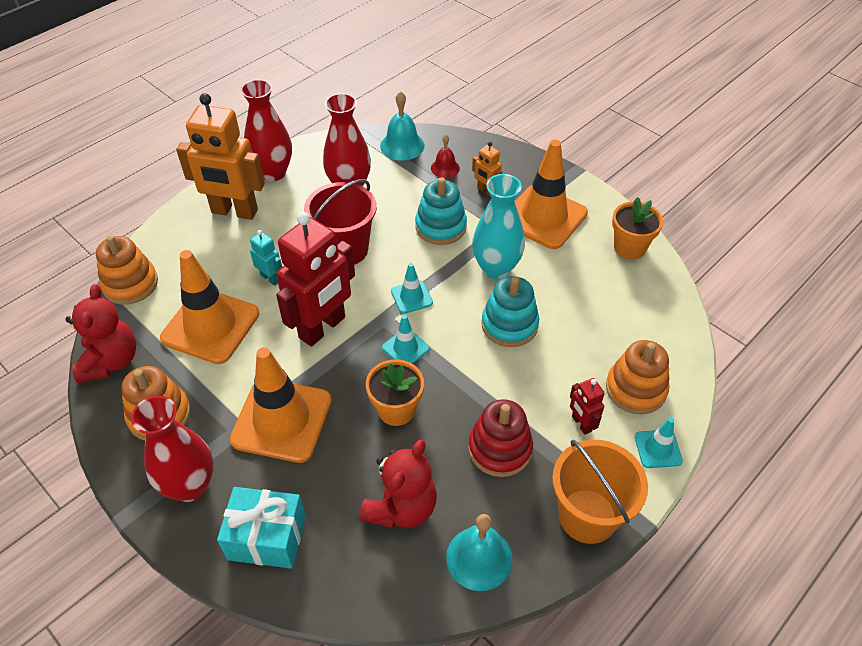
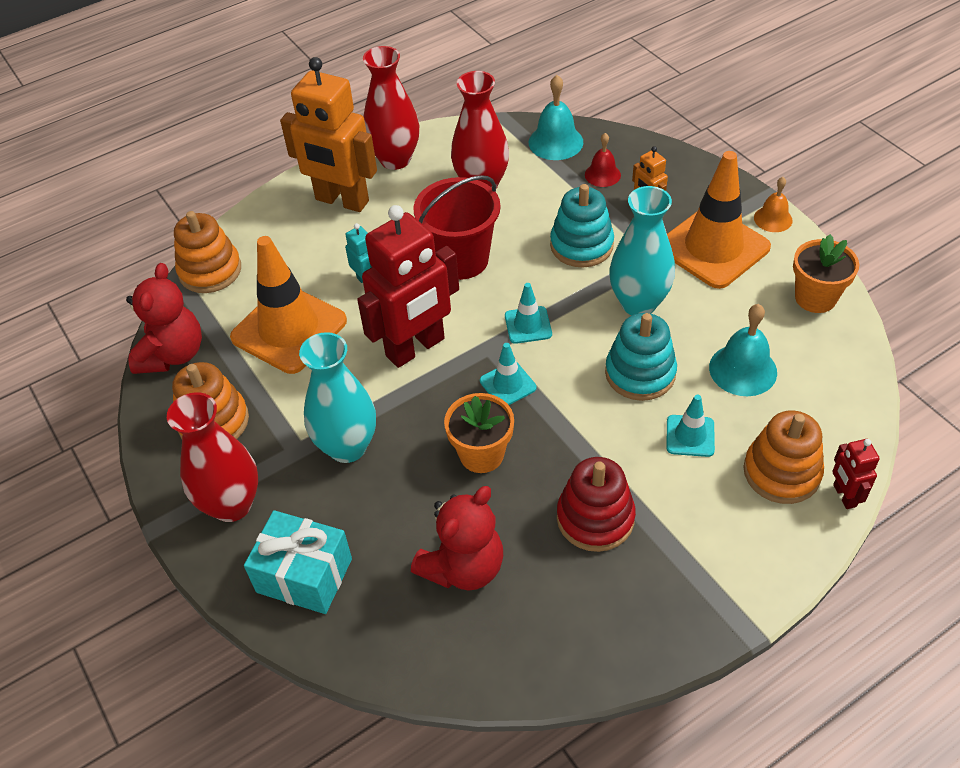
camera: 15 degrees right, 0 degrees up
(282, 420) = (347, 447): orange traffic cone -> turquoise vase
(479, 558) = (542, 639): turquoise bell -> turquoise bell (743, 369)
(581, 424) = (702, 504): red robot -> red robot (844, 496)
(584, 189) = (773, 219): none -> orange bell
(587, 516) = (685, 613): orange bucket -> none
(658, 449) = (793, 548): turquoise traffic cone -> turquoise traffic cone (690, 436)

